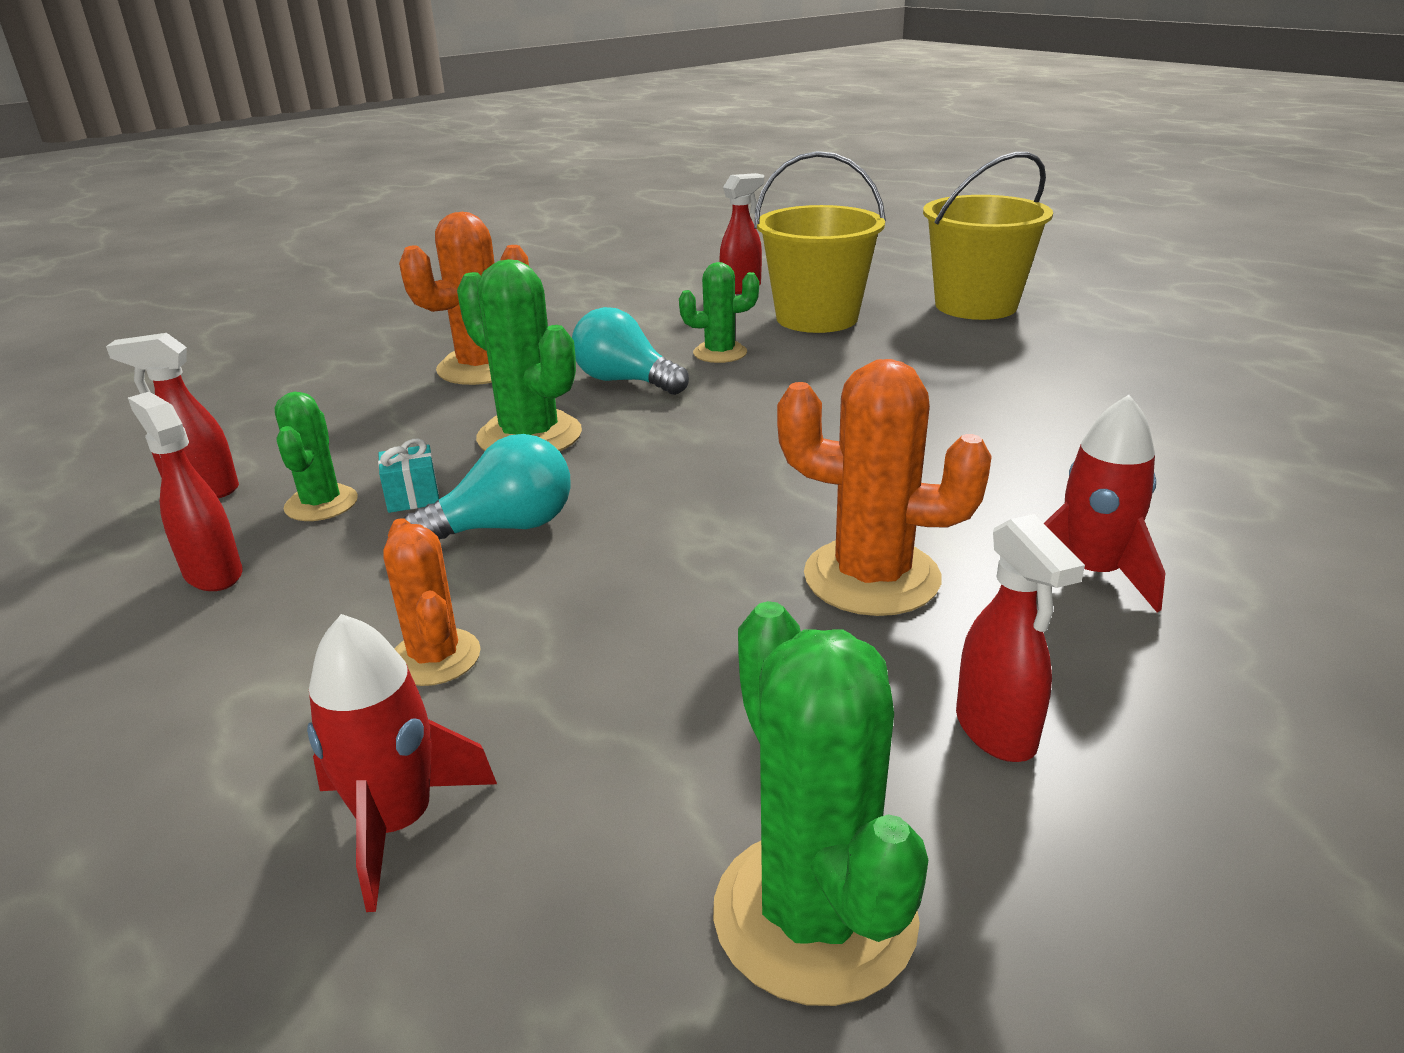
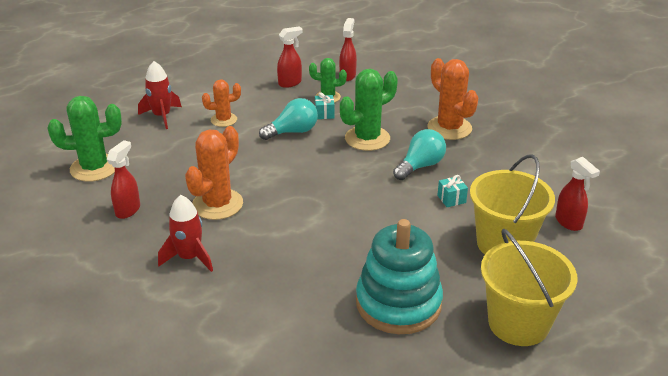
camera: 100 degrees right, 5 degrees up
(505, 527) = (293, 132): turquoise light bulb -> turquoise light bulb turned 105 degrees counterclockwise
(720, 353) = (451, 199): green cactus -> turquoise gift
(996, 732) = (128, 210): red spray bottle -> red spray bottle turned 120 degrees clockwise
(1012, 368) = (398, 303): none -> turquoise stacking toy

